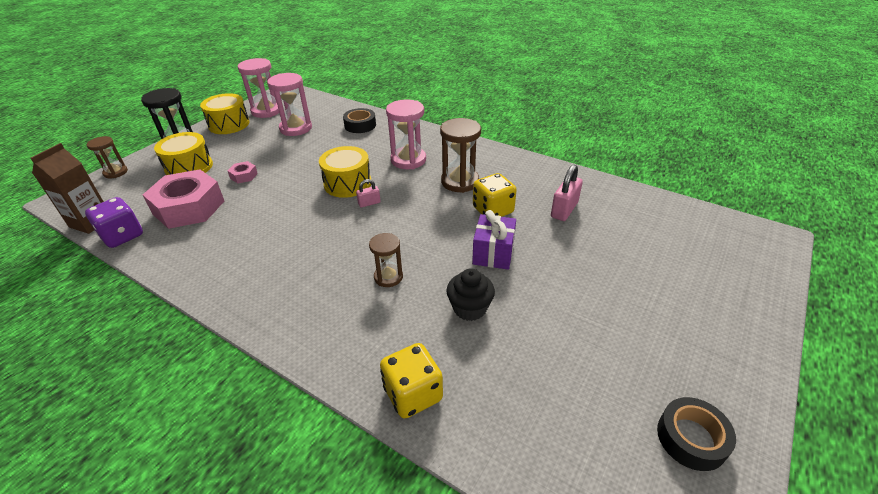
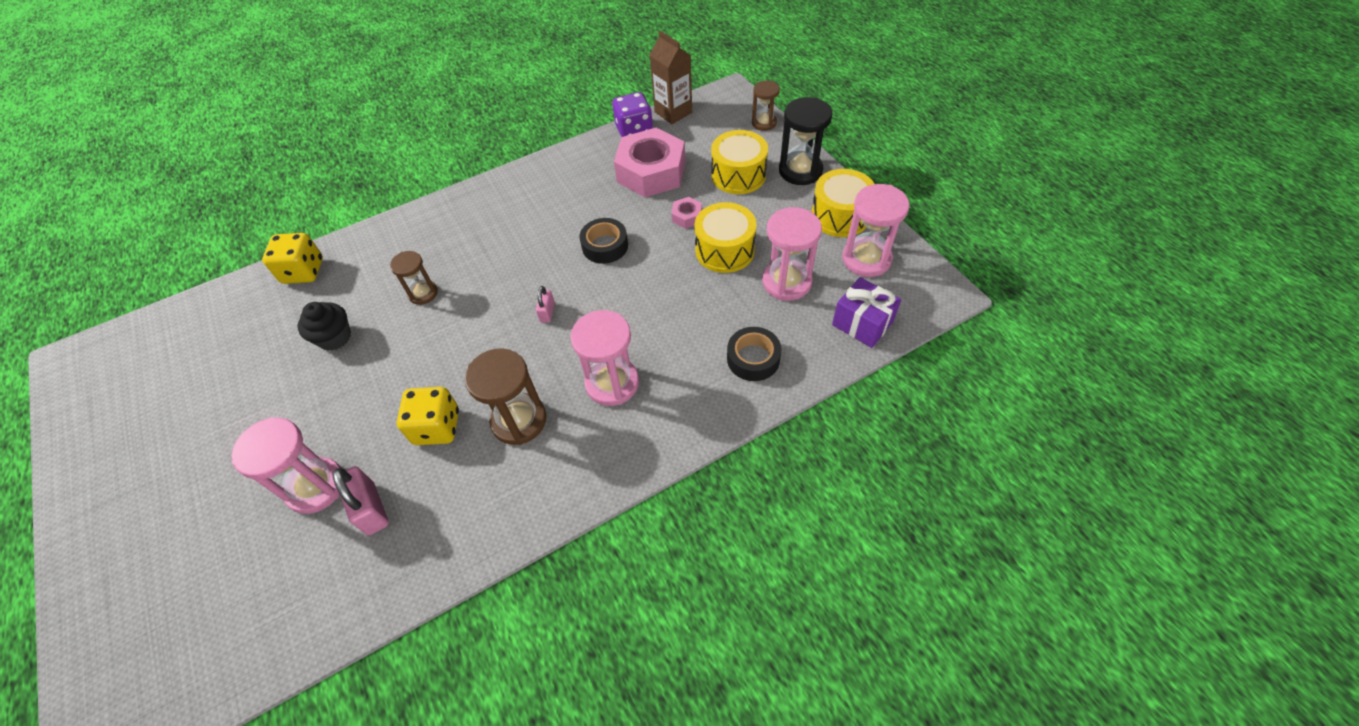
camera: 120 degrees right, 15 degrees up
(347, 183) = (602, 303): yellow drum -> yellow drum (724, 250)
(493, 253) = (375, 390): purple gift -> purple gift (862, 323)
(579, 241) = (316, 486): none -> pink hourglass
(691, 438) = (106, 416): black tape -> black tape (605, 246)

